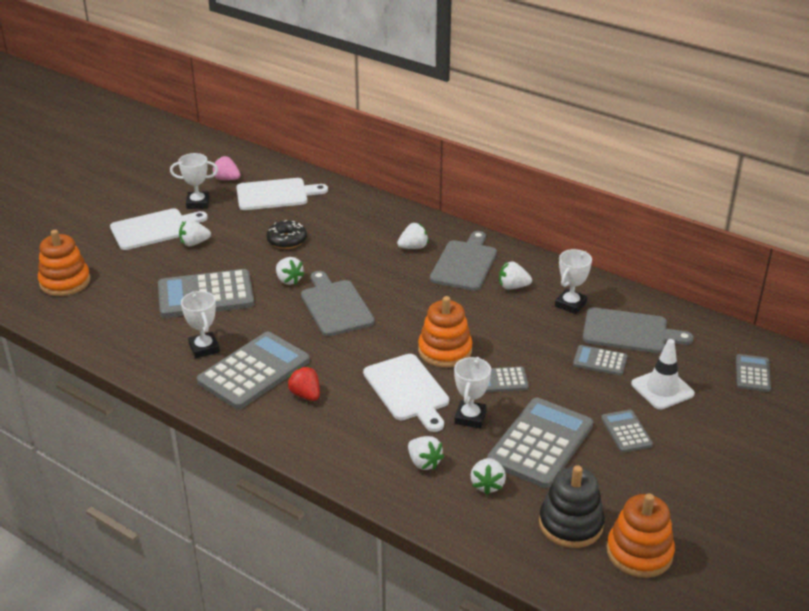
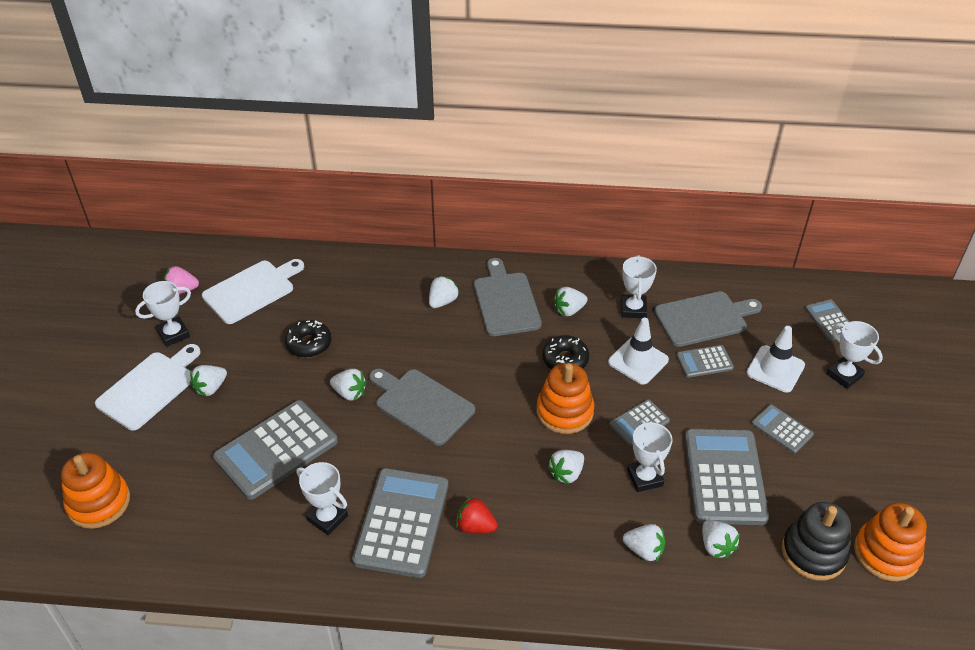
camera: 30 degrees left, 10 degrees up
(408, 390) = (566, 473): white cutting board -> white strawberry
(478, 317) = (565, 359): none -> black donut
(540, 340) = (638, 361): none -> white traffic cone
(727, 416) = (844, 375): none -> white trophy

